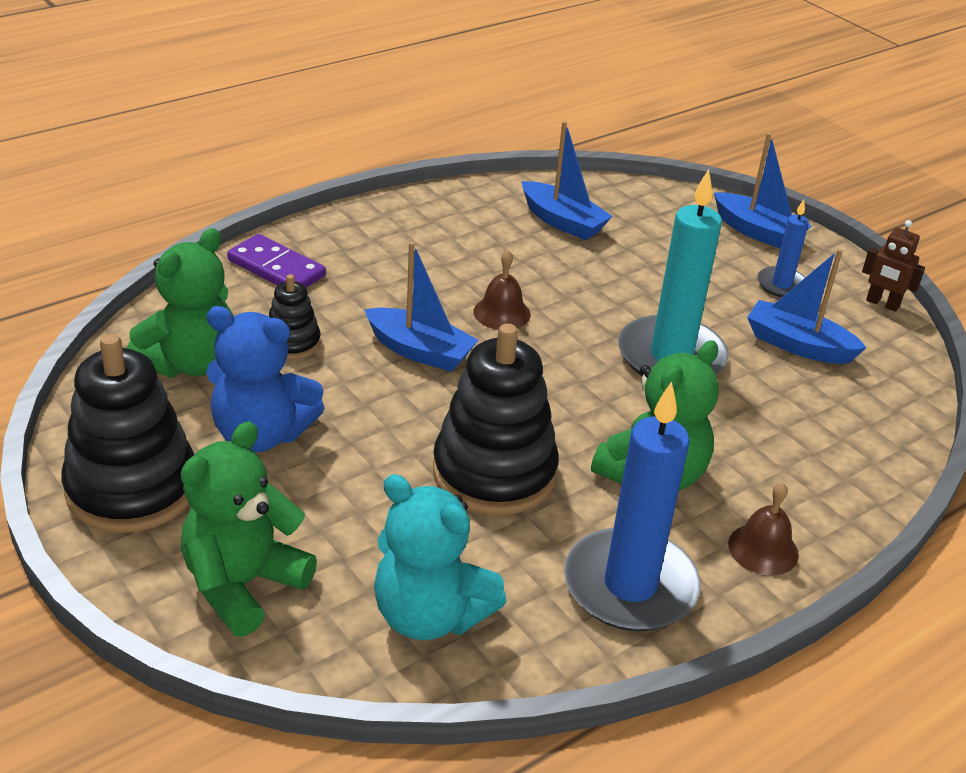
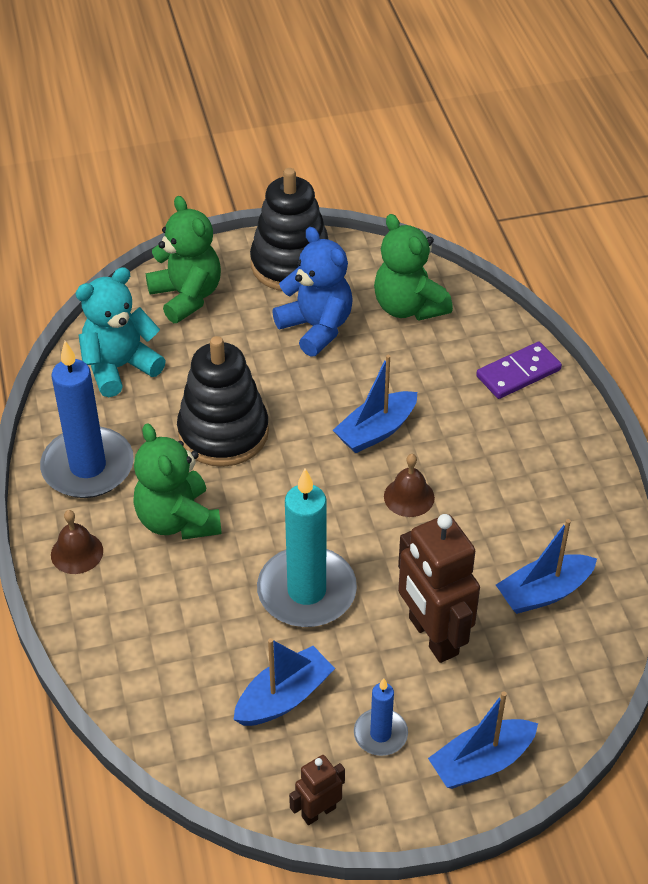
camera: 115 degrees right, 10 degrees up
(261, 434) = (316, 328): blue teddy bear -> blue teddy bear turned 105 degrees clockwise
(292, 343) = (413, 362): black stacking toy -> none
(659, 273) = (432, 636): none -> brown robot

